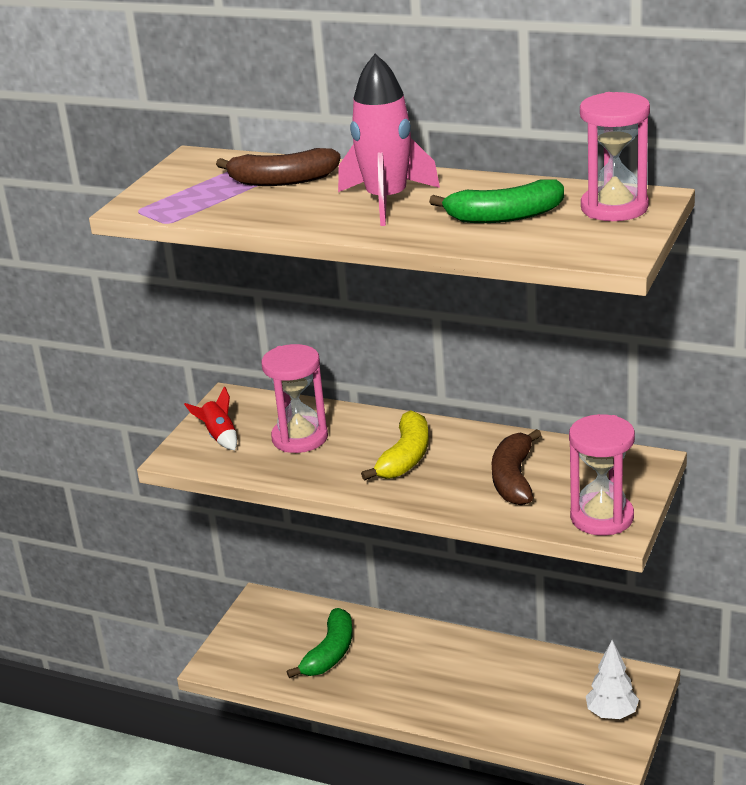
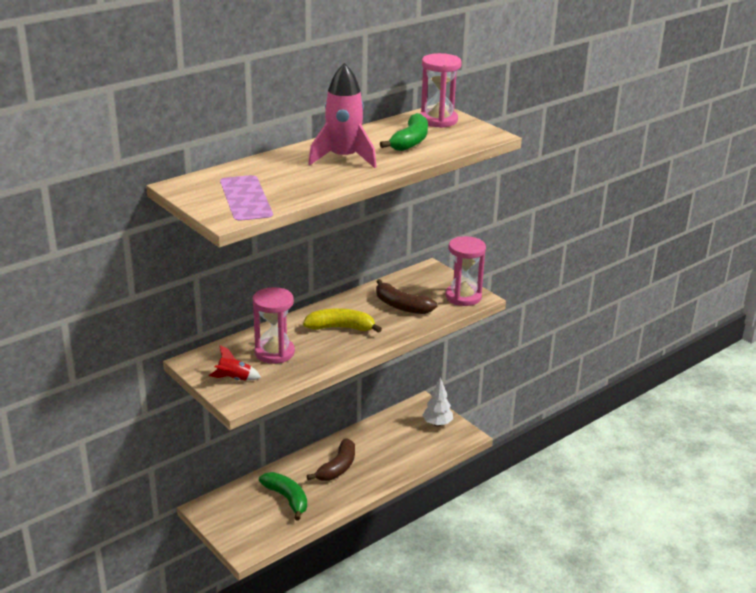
camera: 65 degrees left, 0 degrees up
(282, 181) = (265, 173): brown banana -> brown banana (337, 467)
(405, 457) = (341, 328): yellow banana -> yellow banana turned 45 degrees counterclockwise

